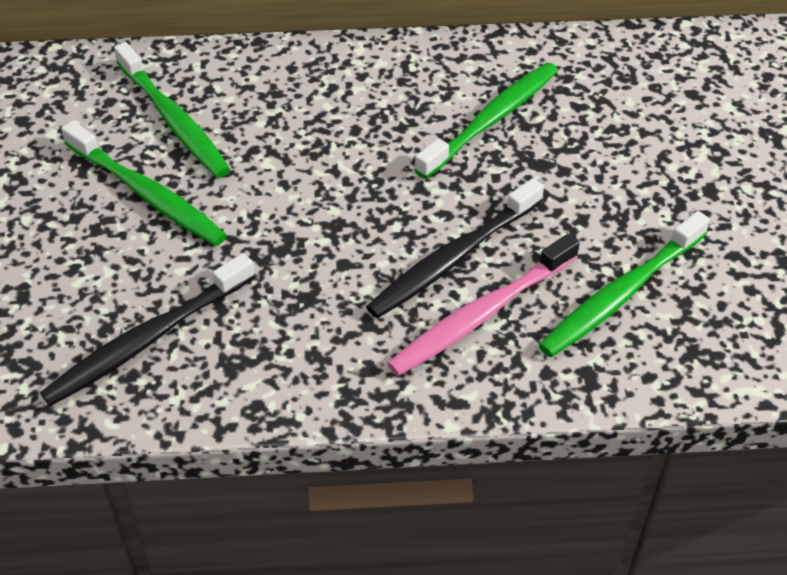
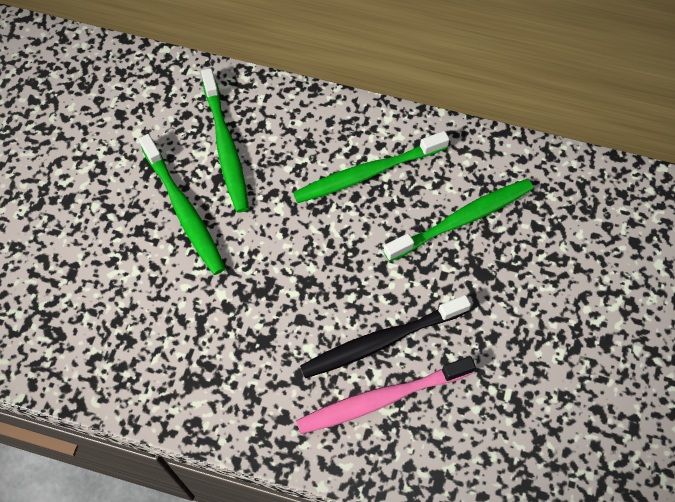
camera: 20 degrees right, 15 degrees up
(147, 340) = (141, 340): black toothbrush -> none
(620, 294) = (492, 416): green toothbrush -> green toothbrush (367, 173)

